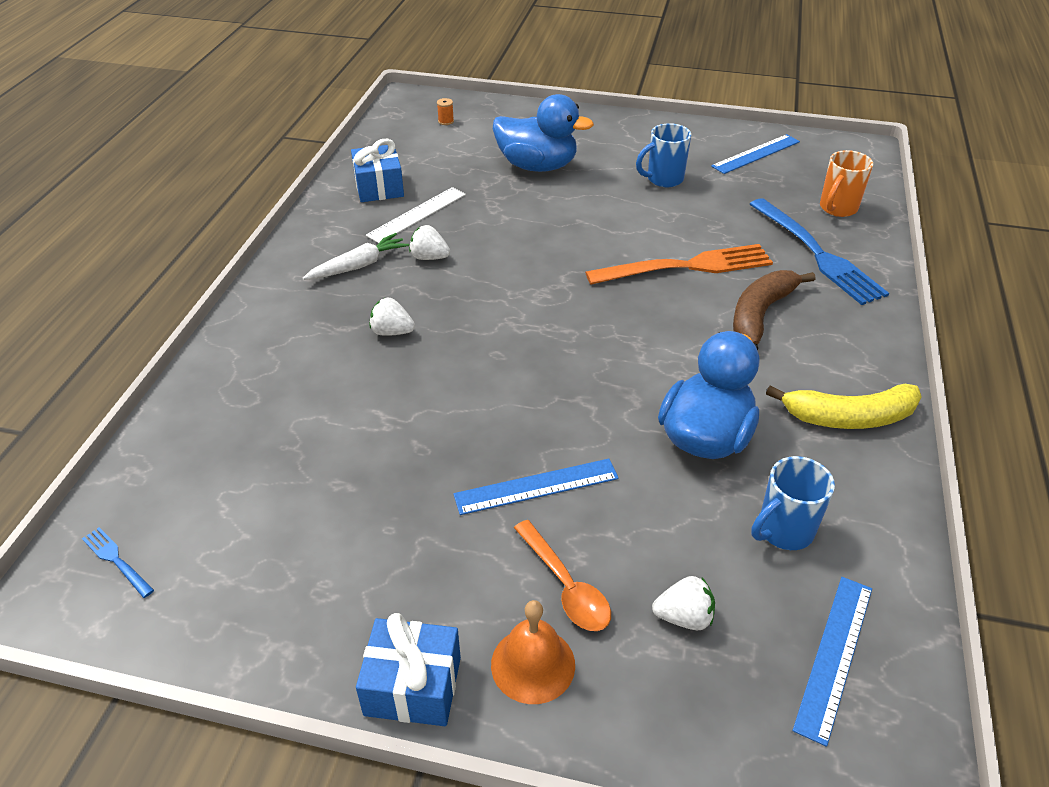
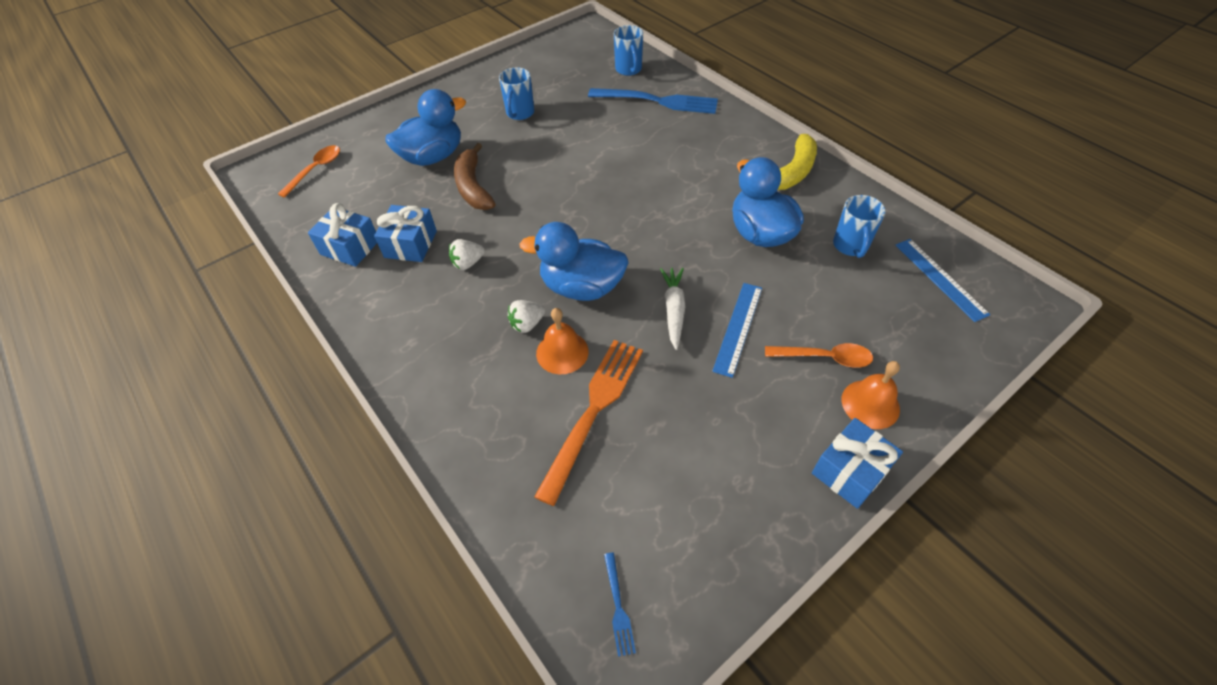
camera: 50 degrees left, 10 degrees up
(116, 560) = (618, 606): blue fork -> blue fork turned 90 degrees counterclockwise
(359, 265) = (432, 305): white carrot -> white carrot (673, 310)
(379, 372) = (562, 352): none -> orange bell
(417, 214) = (410, 244): white ruler -> blue gift
(446, 121) = (316, 170): orange spool -> orange spoon
(474, 342) = (581, 287): none -> blue duck
(684, 617) = (880, 320): white strawberry -> none
(686, 266) = (613, 155): orange fork -> orange fork (593, 411)
(756, 154) = (543, 65): blue ruler -> none
(760, 314) = (684, 152): brown banana -> brown banana (473, 187)
(837, 208) = (629, 70): orange mug -> blue mug

